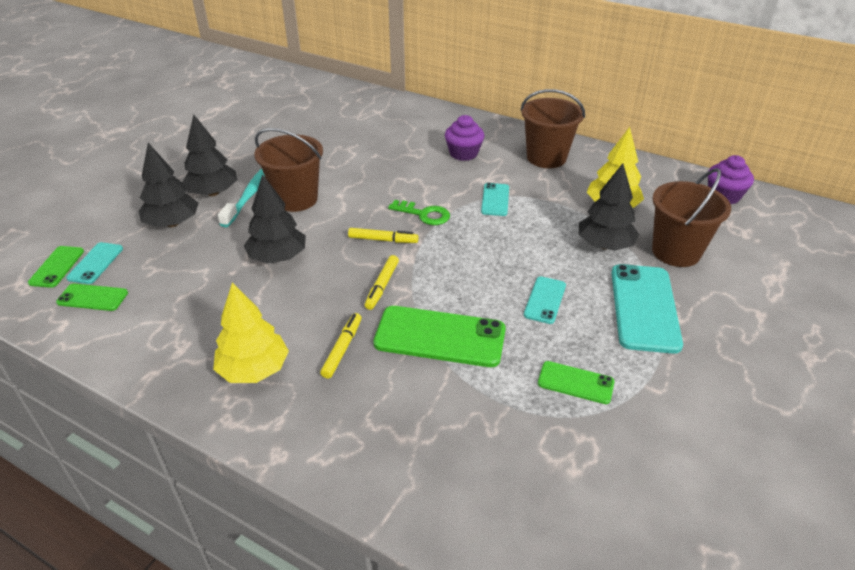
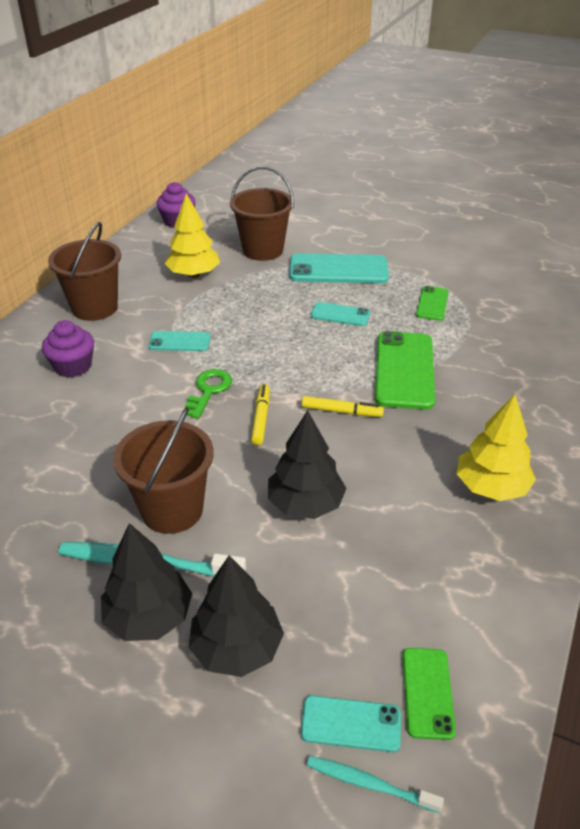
camera: 95 degrees left, 0 degrees up
(57, 267) = (370, 784): green phone -> turquoise toothbrush
(342, 349) = (440, 429): yellow marker -> none
(605, 245) = (257, 282): black tree -> none

